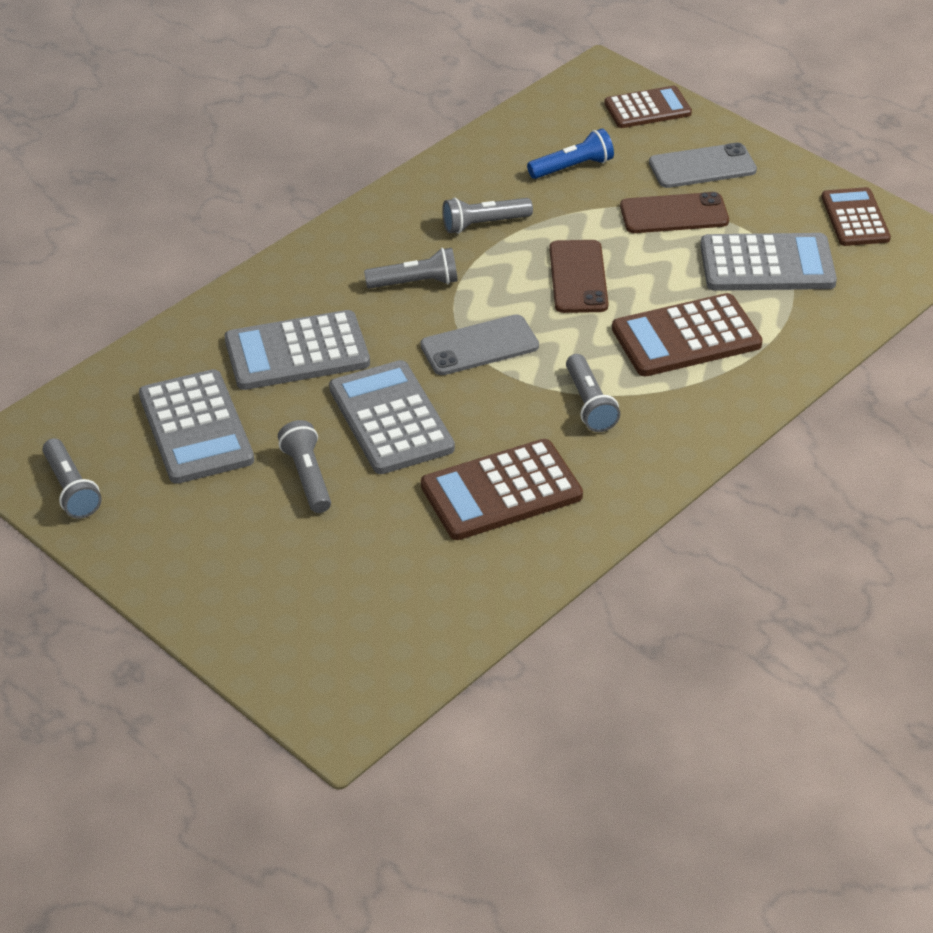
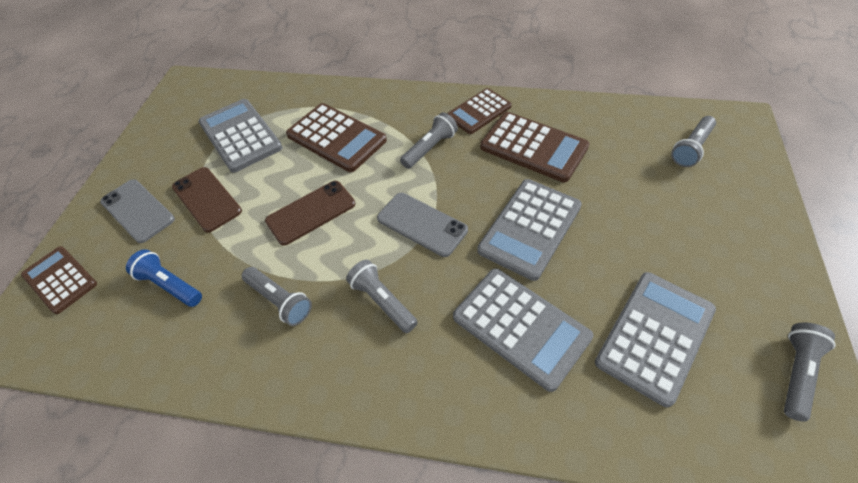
camera: 120 degrees left, 10 degrees up
(307, 477) = (621, 238): grey flashlight -> grey flashlight (691, 148)
(855, 218) = (169, 120): brown calculator -> brown calculator (479, 111)

